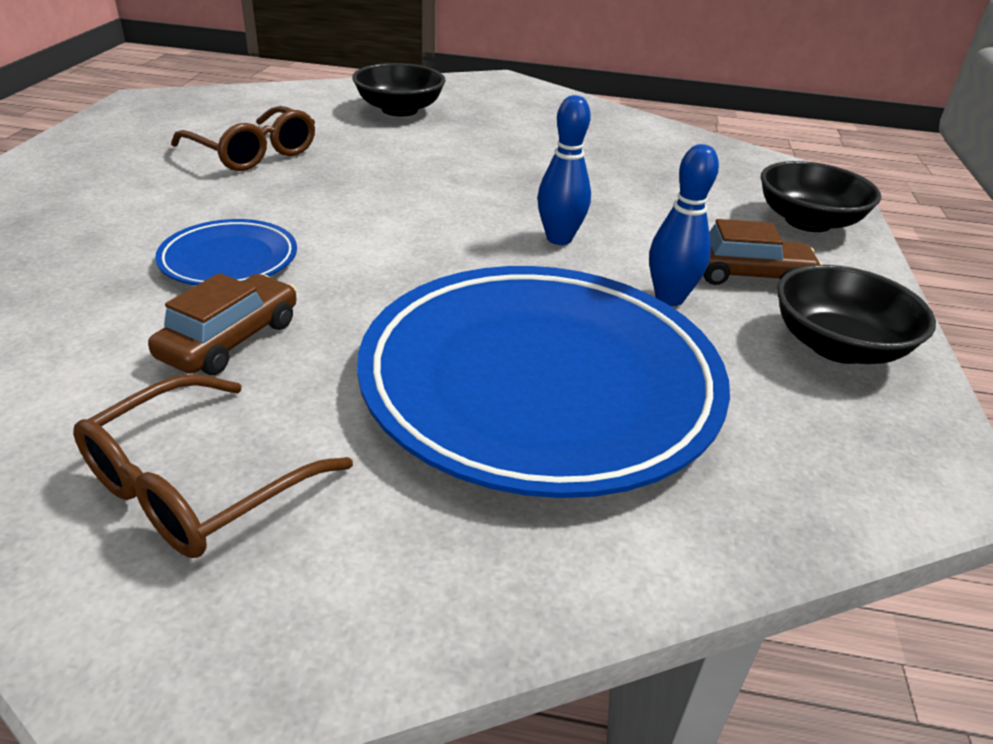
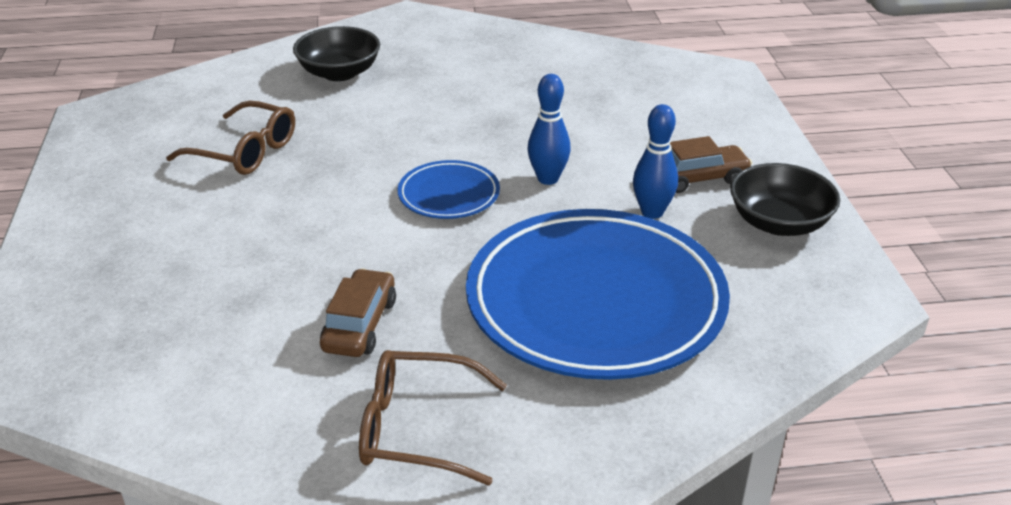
camera: 15 degrees left, 0 degrees up
(197, 485) = (417, 428): brown glasses -> brown glasses turned 75 degrees clockwise
(229, 260) = (307, 260): blue plate -> blue plate (449, 195)
(807, 221) = (725, 117): black bowl -> none

